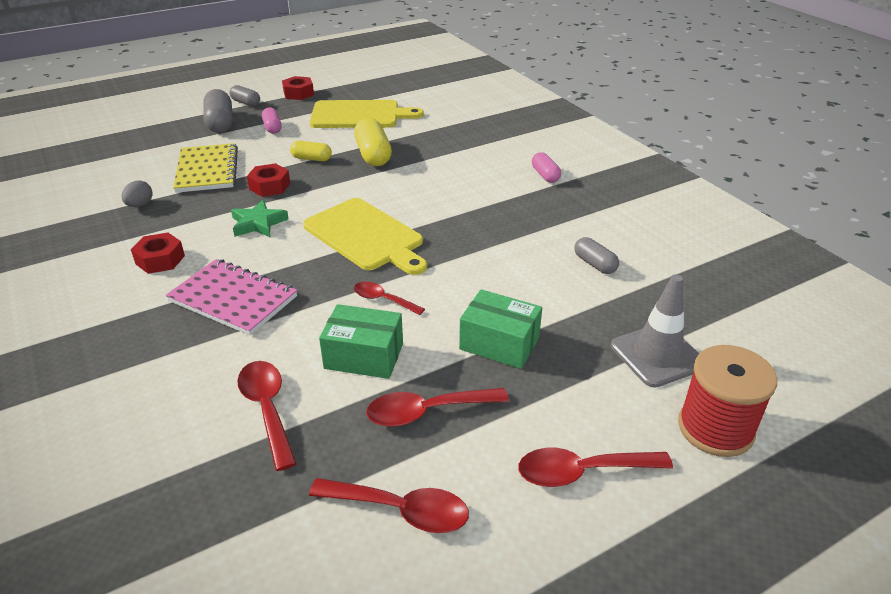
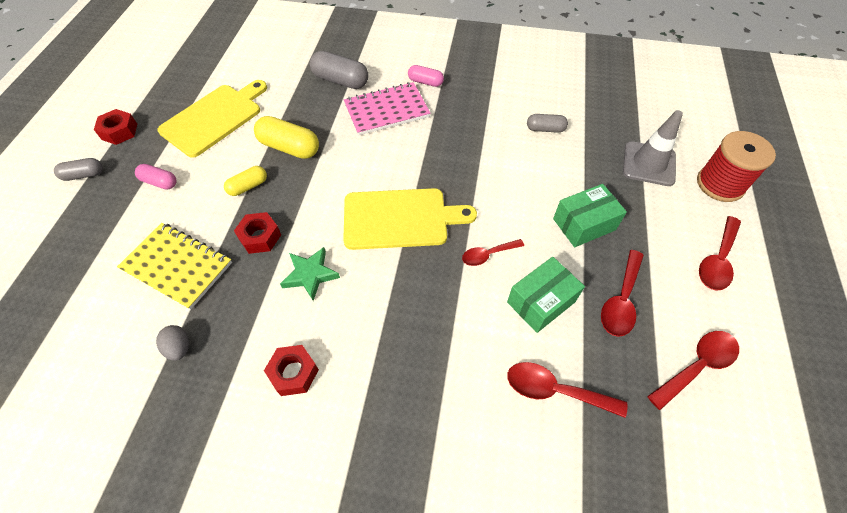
camera: 50 degrees left, 20 degrees up
(220, 123) = (99, 213): grey capsule -> grey capsule (340, 81)
(233, 299) = (403, 346): pink notebook -> pink notebook (386, 110)

